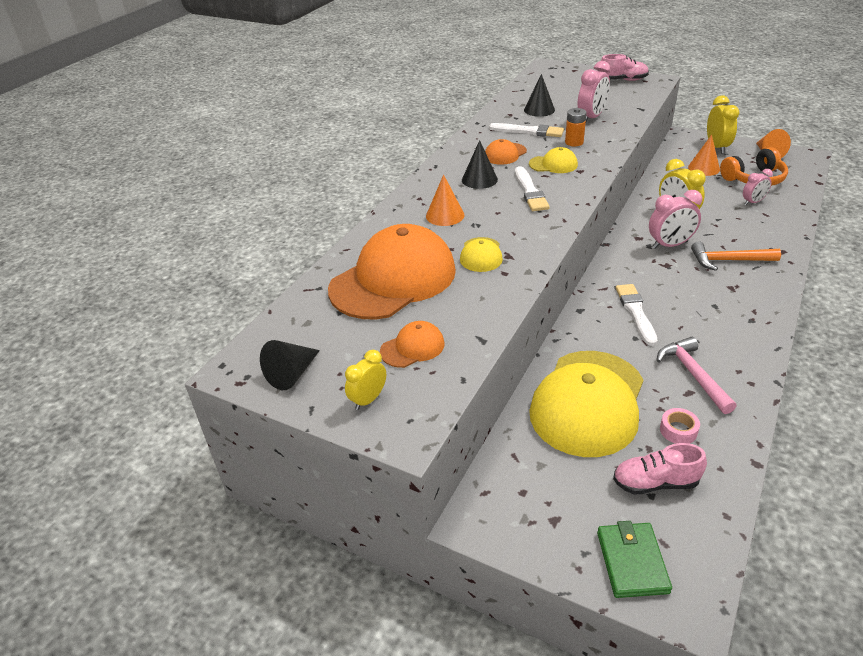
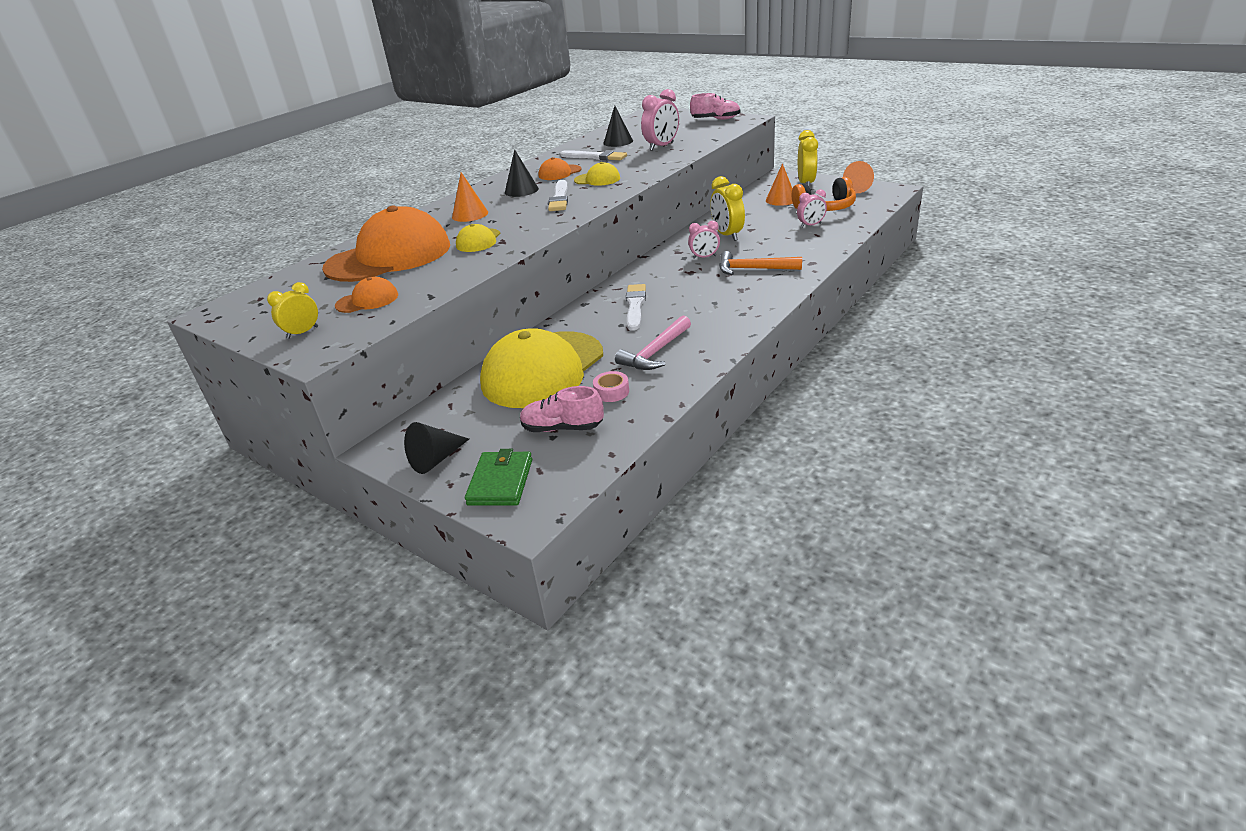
camera: 10 degrees right, 5 degrees down
(292, 374) = (255, 315): black cone -> black cone (436, 459)
(574, 142) = (630, 164): orange battery -> none
(670, 245) = (704, 257): pink clock -> pink clock, size x0.63
(693, 374) = (655, 352): pink hammer -> pink hammer turned 135 degrees counterclockwise

